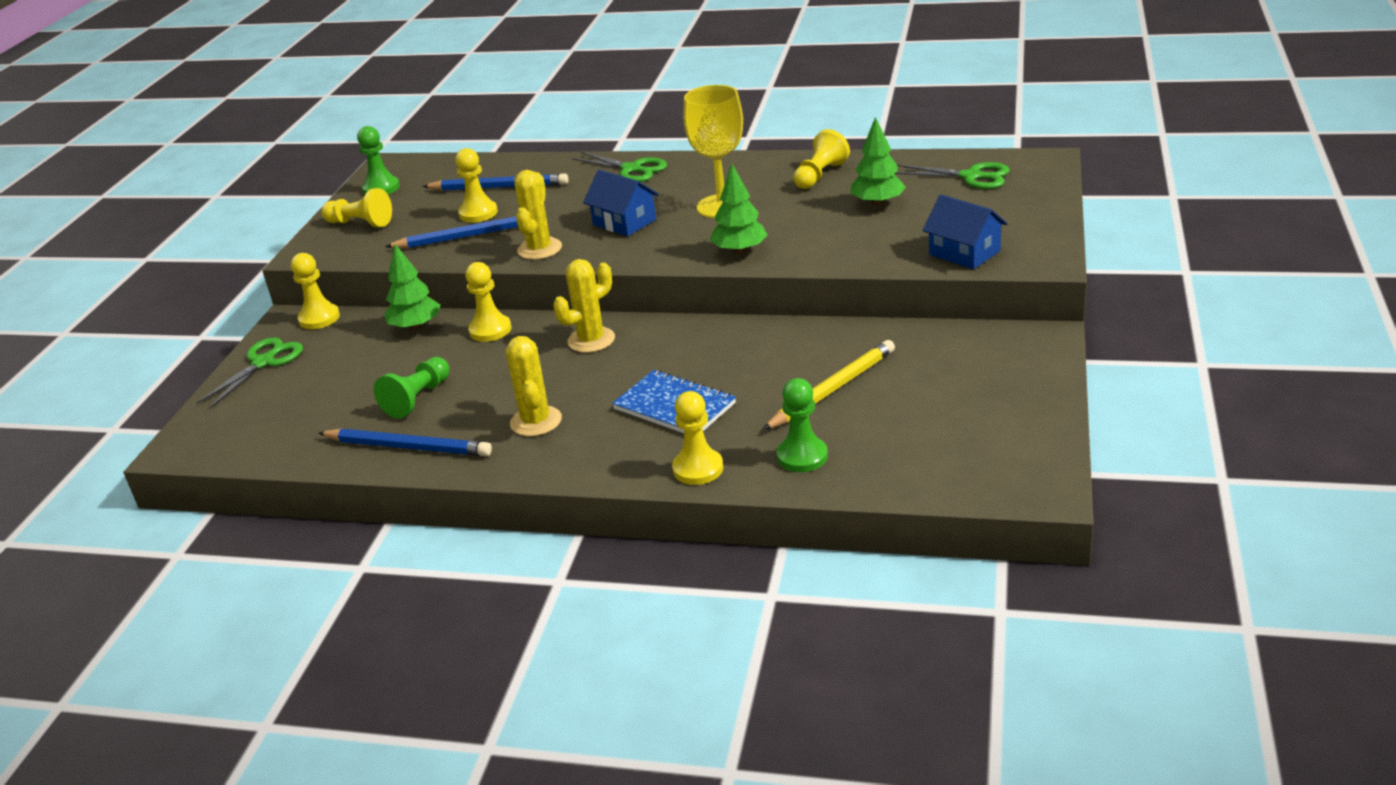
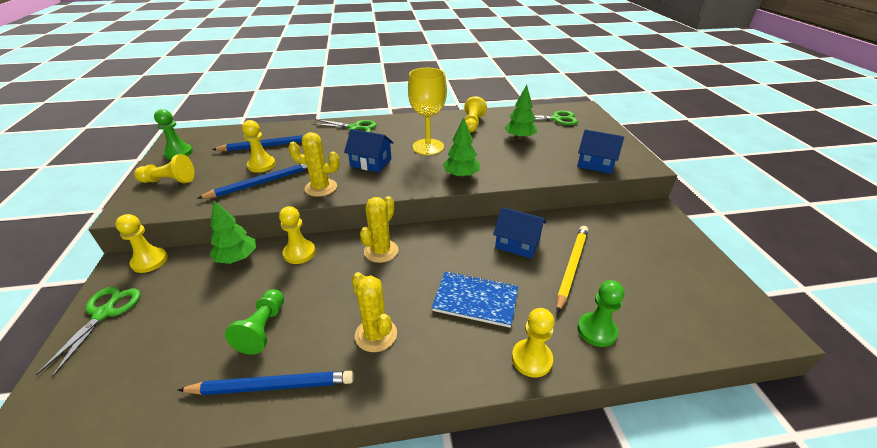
camera: 25 degrees left, 5 degrees up
(539, 249) = (321, 188): yellow cactus -> yellow cactus turned 75 degrees counterclockwise
(780, 353) = (517, 243): none -> blue house

